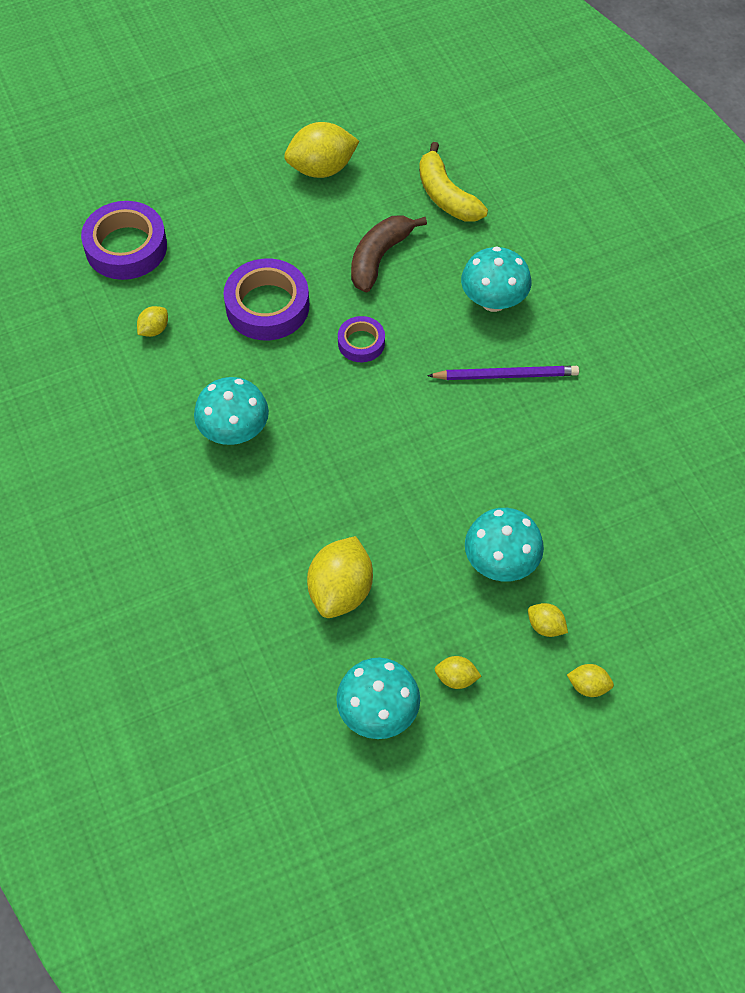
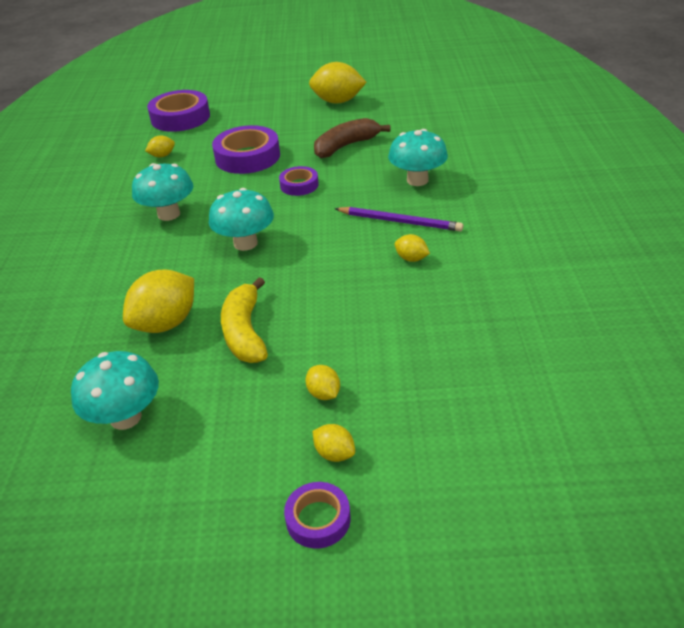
camera: 25 degrees right, 20 degrees down
(446, 196) = (417, 124): yellow banana -> yellow banana (245, 332)
(456, 678) = (213, 411): yellow lemon -> yellow lemon (411, 259)
(500, 562) = (314, 337): turquoise mushroom -> turquoise mushroom (245, 243)
(607, 752) = (318, 519): none -> purple tape

